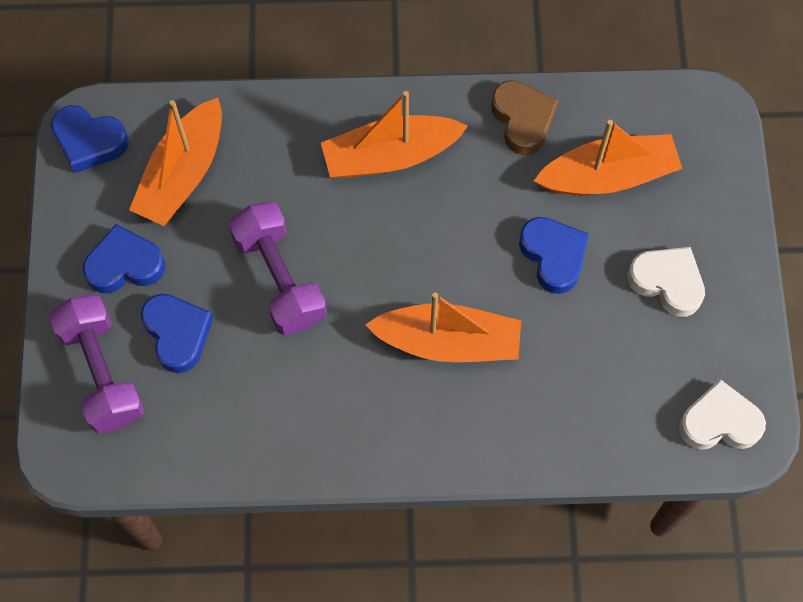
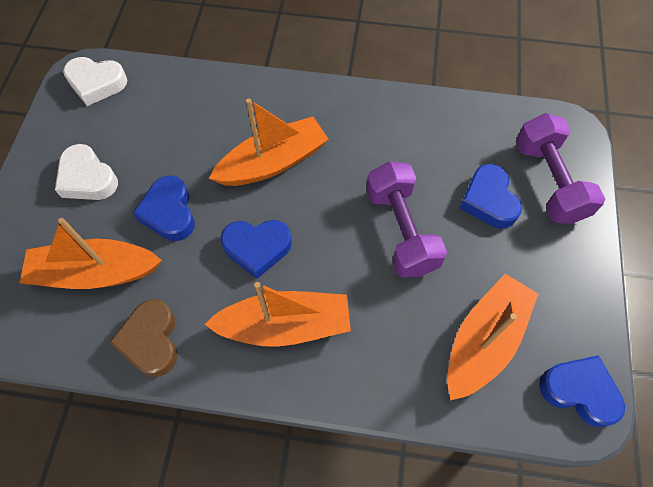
camera: 170 degrees left, 5 degrees down
(125, 265) = (535, 263): blue heart -> blue heart (257, 248)
(448, 341) = (273, 162): orange boat -> orange boat turned 135 degrees clockwise

